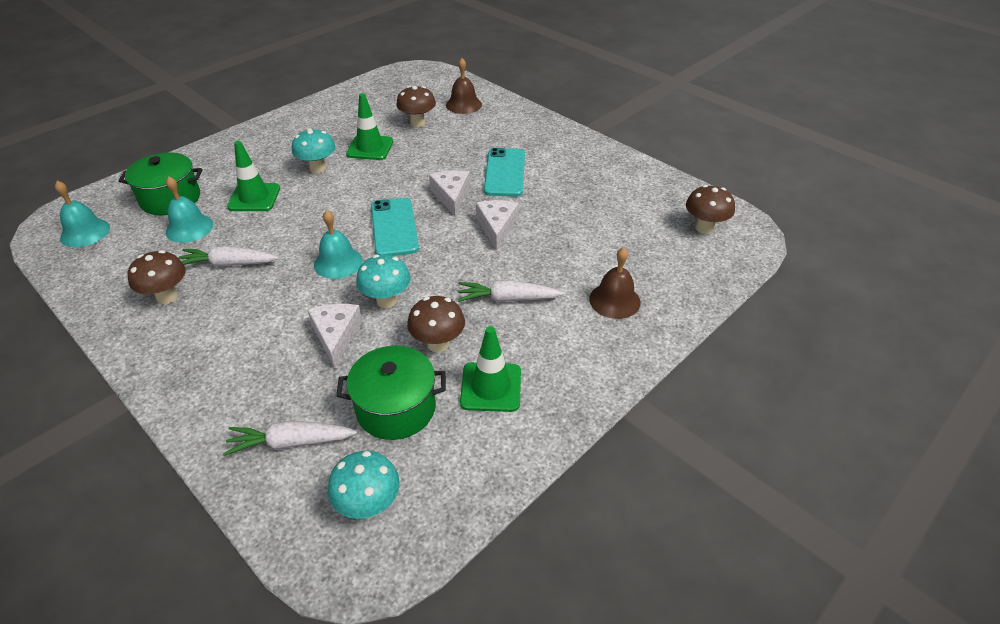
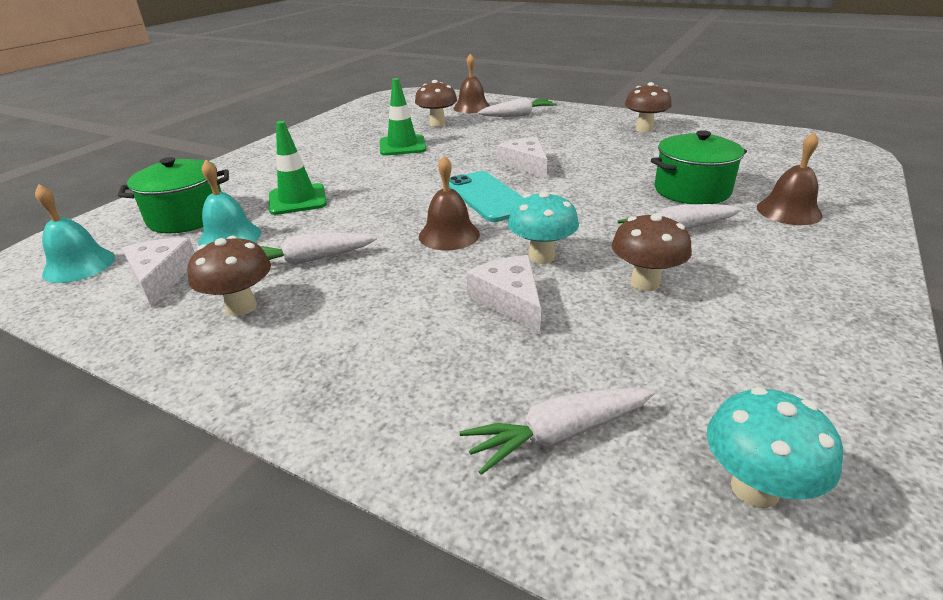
camera: 15 degrees left, 10 degrees down
(318, 169) = (357, 168): turquoise mushroom -> none
(338, 262) = (449, 235): turquoise bell -> brown bell
(396, 408) = (664, 358): green pot -> green pot (692, 190)
(491, 387) = (754, 310): green traffic cone -> none
(496, 125) = (518, 115): none -> white carrot
(497, 227) = (599, 179): white cheese -> white cheese (161, 277)
(504, 173) = (562, 142): turquoise phone -> none
(704, 228) = (799, 149): brown mushroom -> brown mushroom (644, 129)

